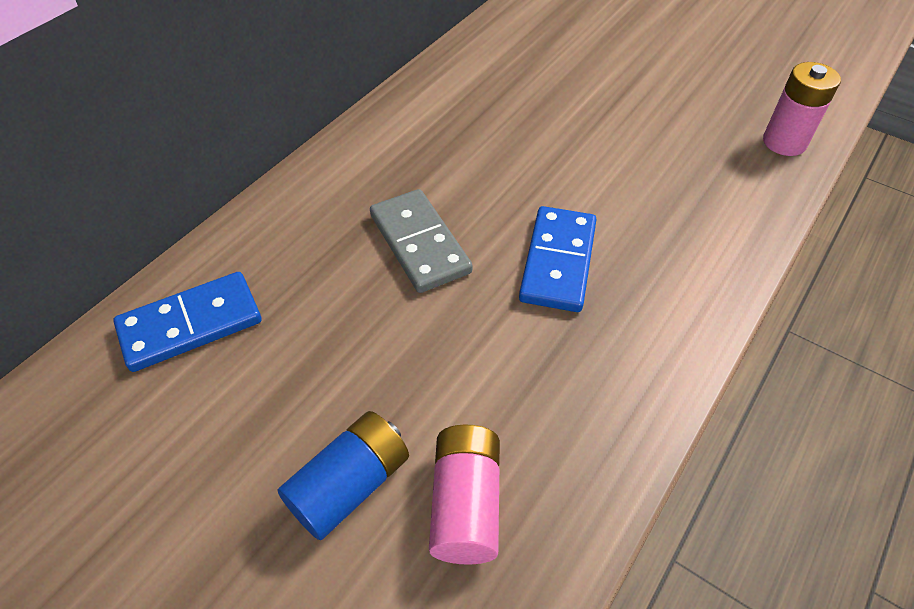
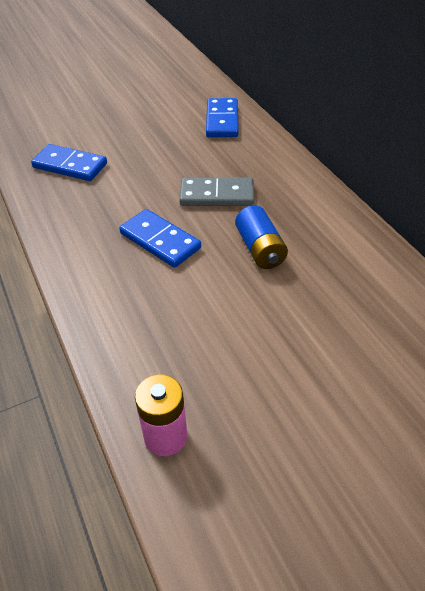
camera: 120 degrees right, 5 degrees down
(350, 485) = (107, 142): blue battery -> blue battery (260, 249)
(465, 504) = (70, 166): pink battery -> blue domino

